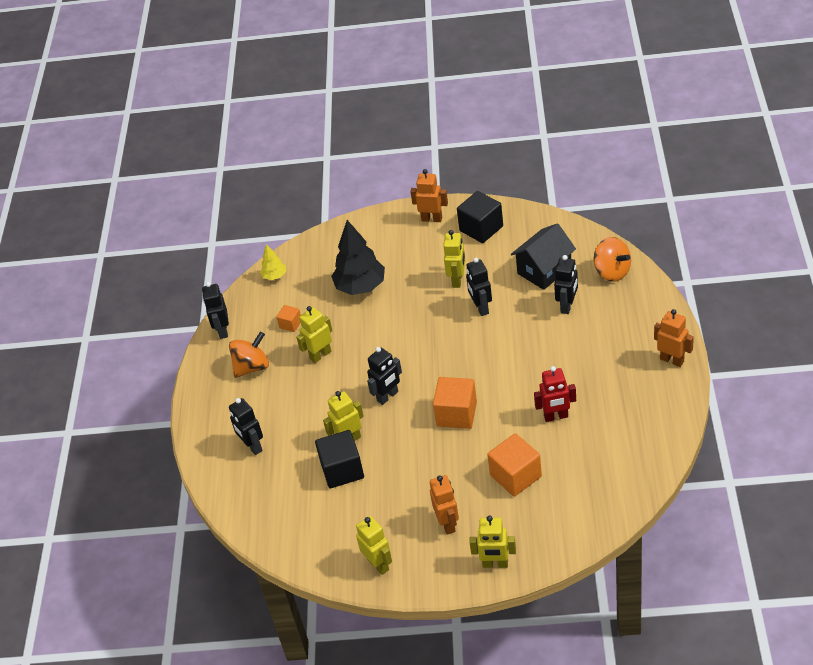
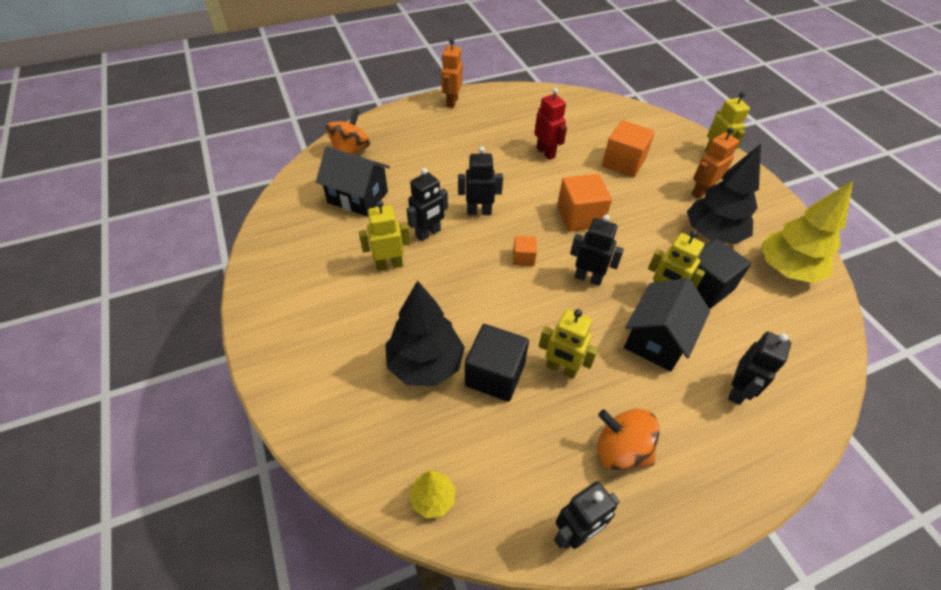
camera: 120 degrees left, 5 degrees up
(290, 324) = (523, 429): orange cube -> orange cube (523, 258)
(313, 418) = (657, 339): none -> black house
(329, 540) = (787, 270): none -> yellow tree
(378, 564) = (777, 225): yellow robot -> none
(392, 505) = (712, 234): none -> black tree
(432, 219) = (278, 322): orange robot -> none
(481, 228) = (294, 265): black cube -> black cube (495, 375)
(567, 306) = (406, 171): black robot -> black robot (479, 211)

